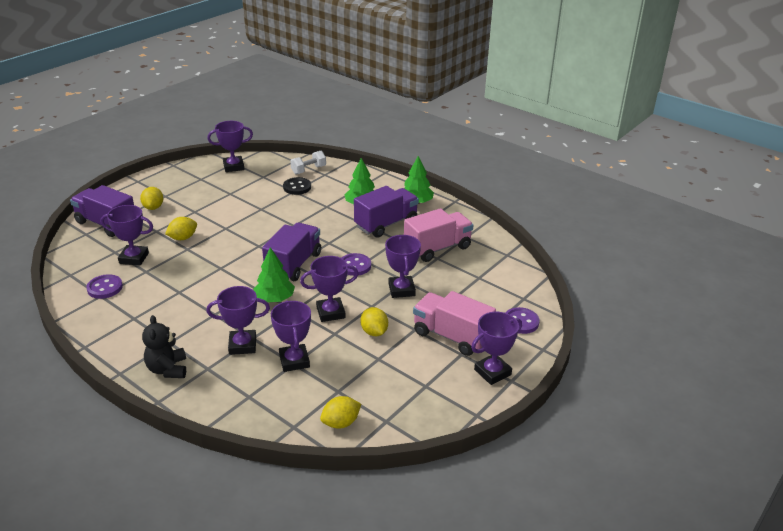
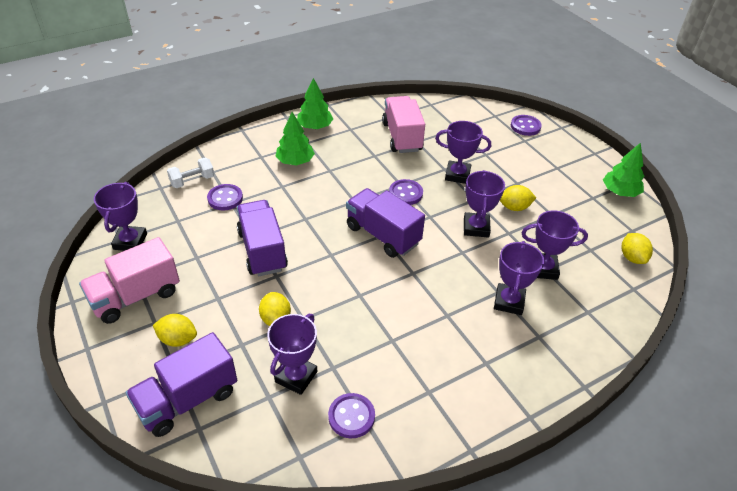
camera: 70 degrees left, 10 degrees up
(168, 369) = (533, 371): black teddy bear -> none
(274, 298) = (438, 262): green tree -> green tree (620, 192)
(297, 187) = (225, 198): black button -> purple button
(308, 170) = (192, 181): white dumbbell -> white dumbbell turned 75 degrees clockwise
(386, 224) = (343, 155): purple truck -> purple truck (262, 250)
(451, 336) = (533, 166): pink truck -> pink truck (136, 296)
(492, 372) = (583, 159): purple trophy -> none

